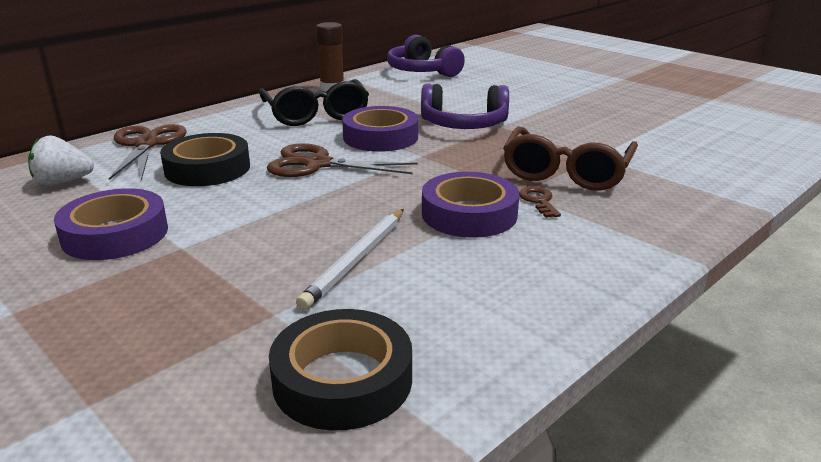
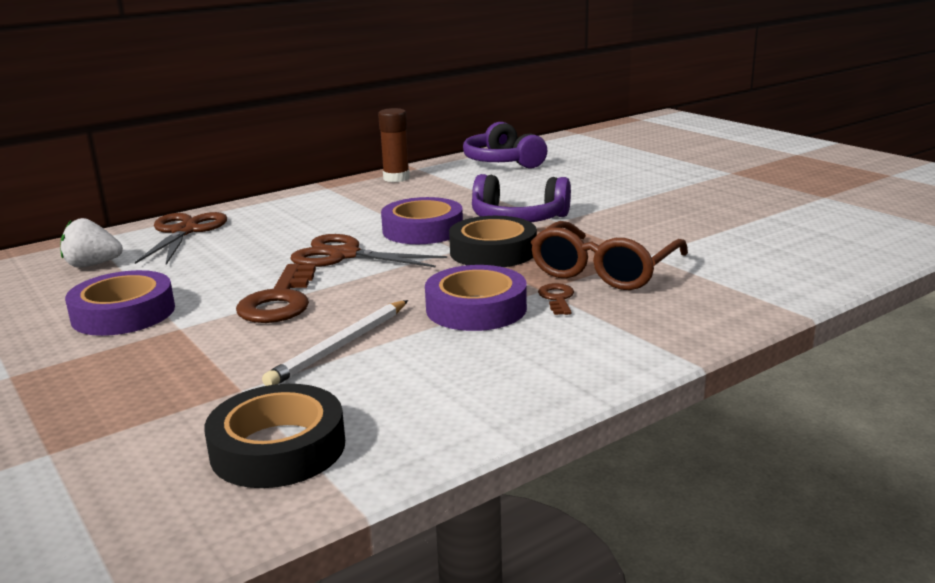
camera: 10 degrees right, 5 degrees down
(207, 168) = (234, 256): black tape -> black tape (493, 251)
(274, 214) = (280, 301): none -> brown key
(316, 114) = (366, 205): black glasses -> none

